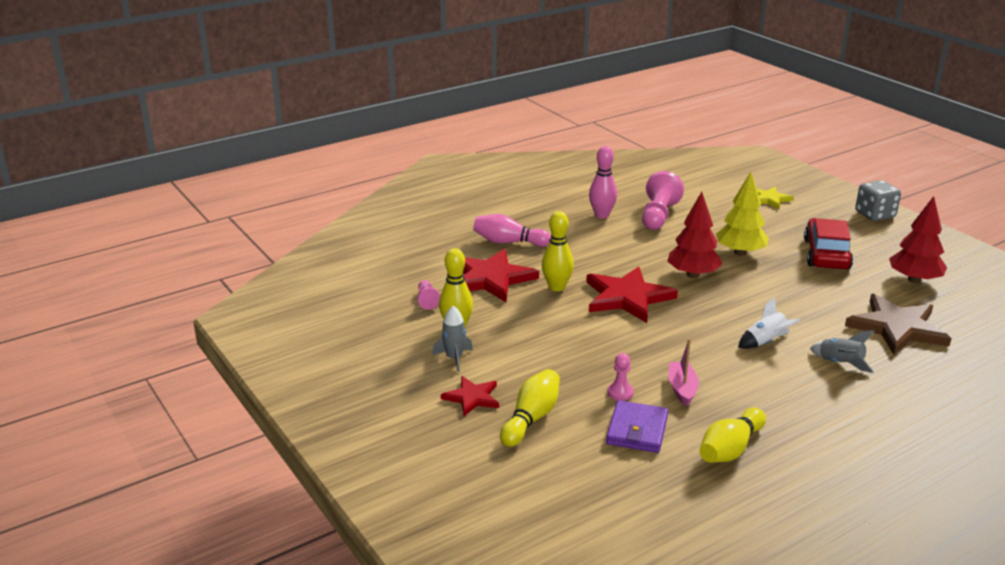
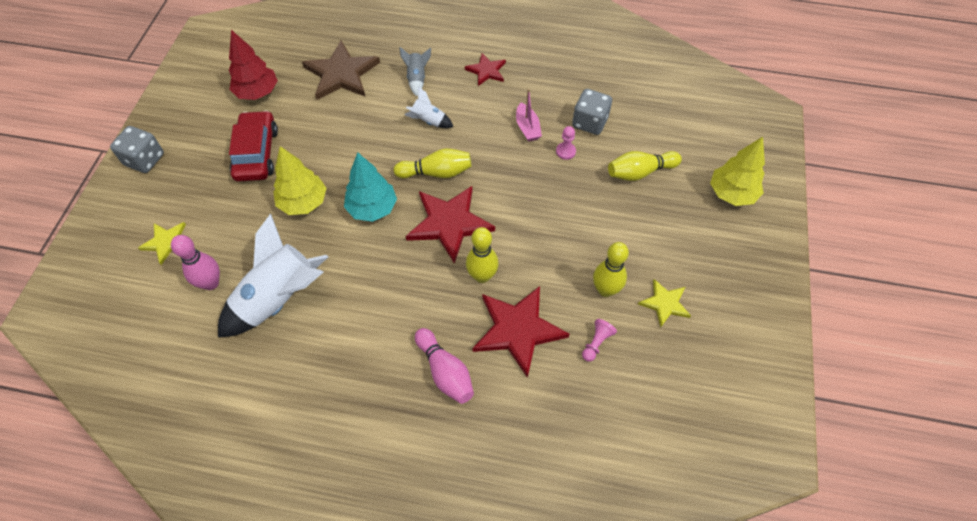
camera: 135 degrees left, 30 degrees up
(399, 345) = (665, 303): none -> yellow star
(421, 456) = (731, 194): none -> yellow tree
(454, 358) = (637, 258): grey rocket -> none
(472, 397) = (659, 214): red star -> red star (486, 71)
(601, 215) = (318, 343): pink bowling pin -> pink bowling pin (211, 283)
(637, 430) = (589, 122): purple wallet -> grey dice
(658, 216) = (279, 299): pink pawn -> white rocket
(682, 389) = (527, 128): pink boat -> pink boat turned 60 degrees counterclockwise
(693, 274) = (372, 208): red tree -> turquoise tree
(730, 449) = (557, 79): yellow bowling pin -> yellow bowling pin (436, 172)
(826, 254) = (256, 153): red car -> red car turned 120 degrees clockwise

